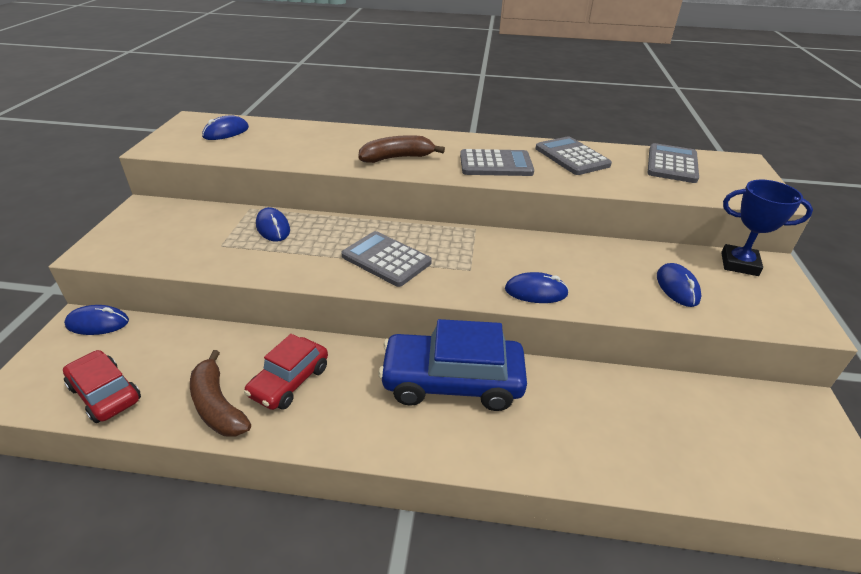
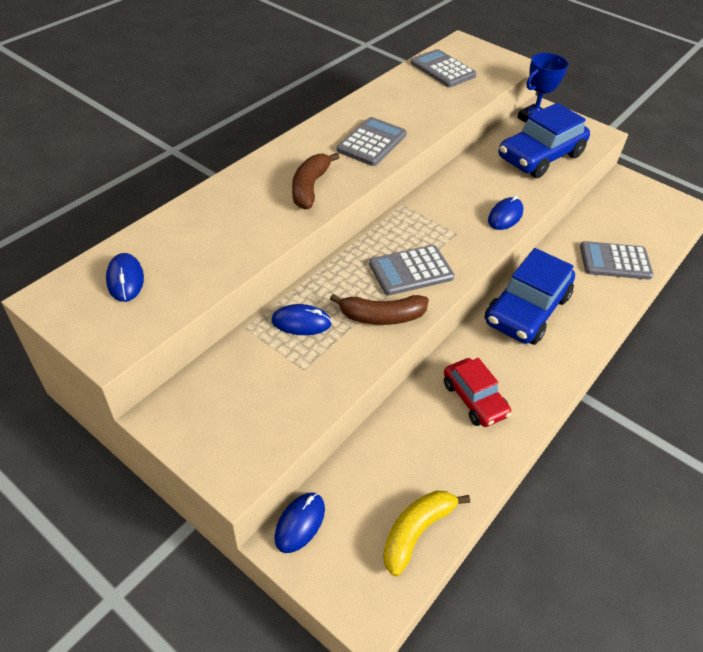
camera: 60 degrees left, 10 degrees up
(105, 394) = (416, 531): red car -> yellow banana
(217, 405) = (476, 453): brown banana -> brown banana (381, 316)
(572, 157) = (392, 102): grey calculator -> grey calculator (615, 261)
(677, 287) = (540, 157): blue mouse -> blue car

